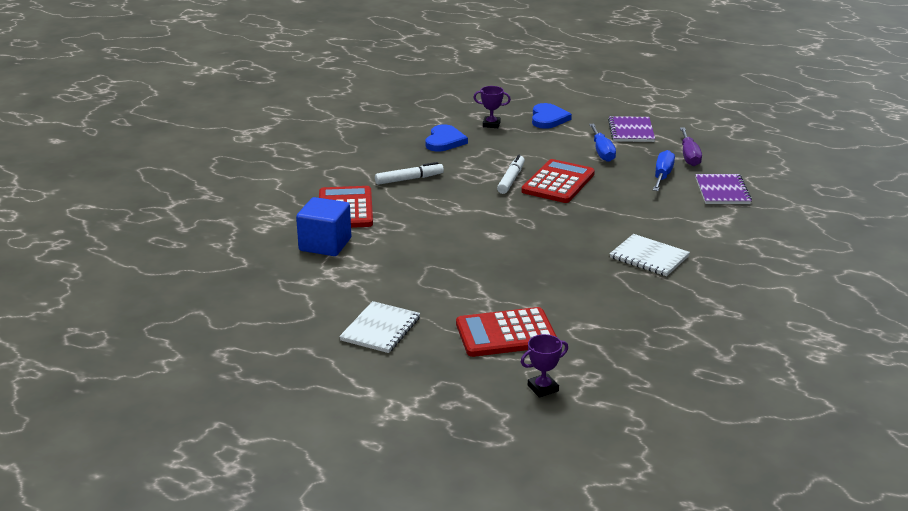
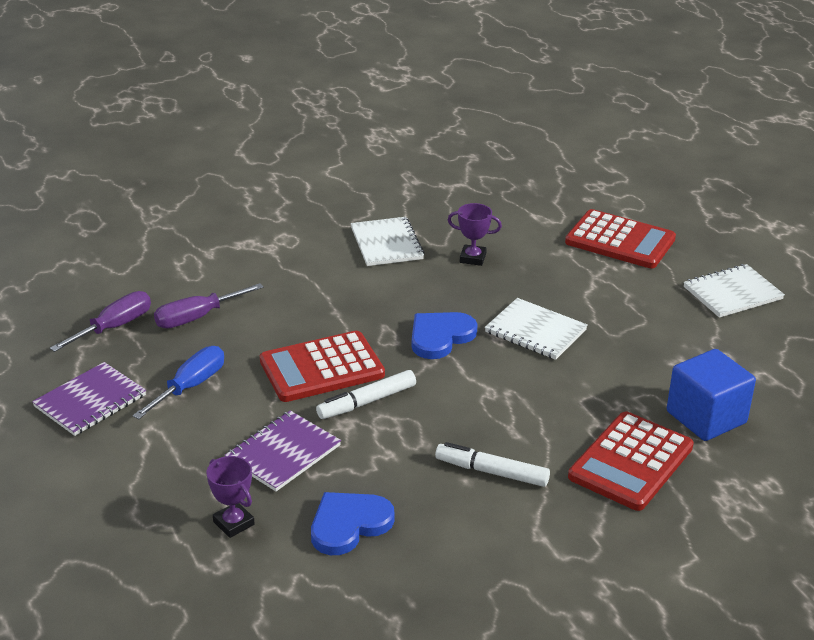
camera: 140 degrees left, 5 degrees up
(477, 247) = (535, 331): none -> white notebook
(543, 388) = (643, 194): purple trophy -> purple trophy (472, 258)
(548, 118) = (140, 488): blue heart -> blue heart (440, 337)
(662, 176) = (197, 317): blue screwdriver -> purple screwdriver
(722, 191) = (181, 270): purple notebook -> purple notebook (283, 453)

